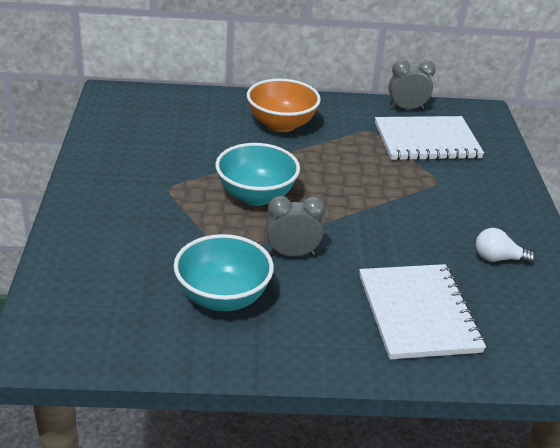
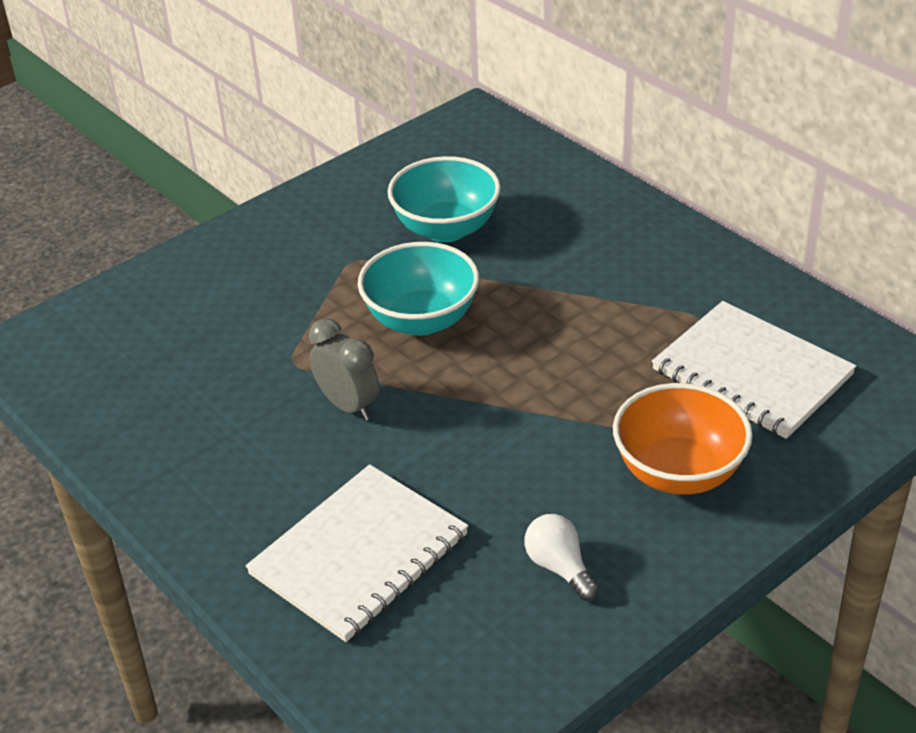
camera: 55 degrees right, 5 degrees up
(222, 298) = (215, 405): turquoise bowl -> turquoise bowl (446, 229)
(281, 124) = (597, 250): orange bowl -> orange bowl (678, 472)
(406, 109) = (808, 314): grey clock -> none

